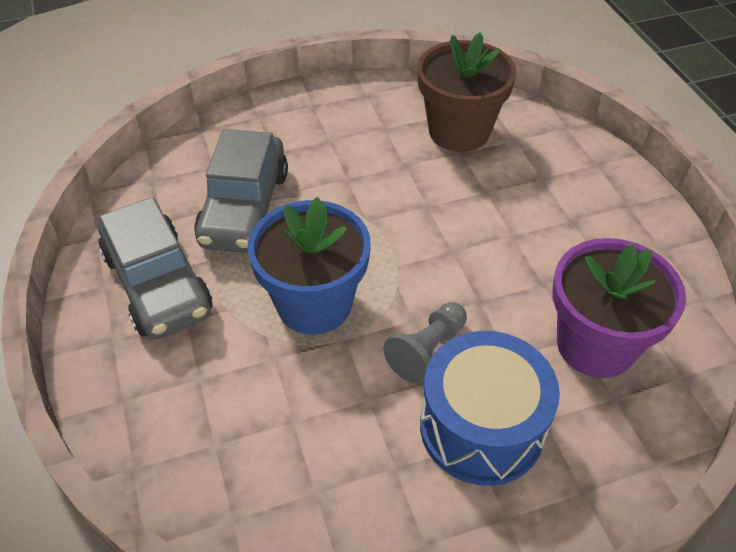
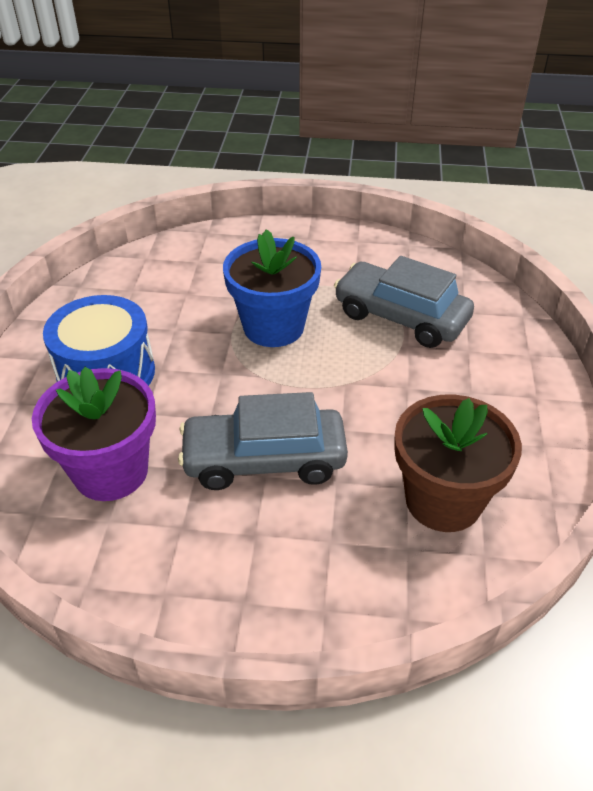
camera: 115 degrees right, 5 degrees down
(158, 284) = (344, 262): grey car -> grey car (264, 460)
(427, 350) = (188, 369): grey pawn -> none

